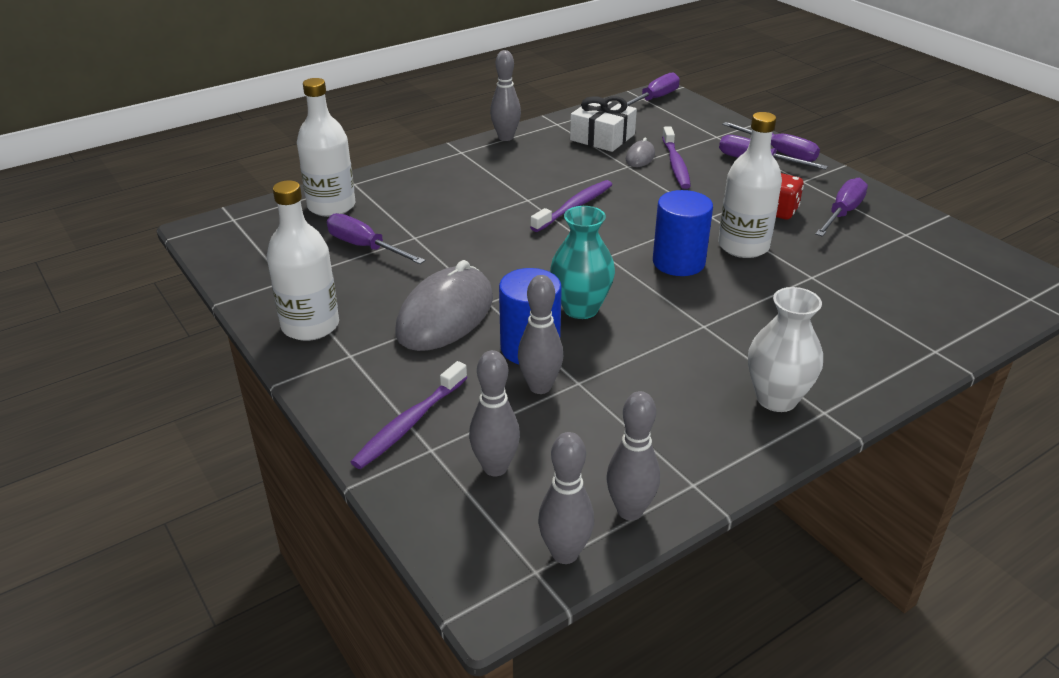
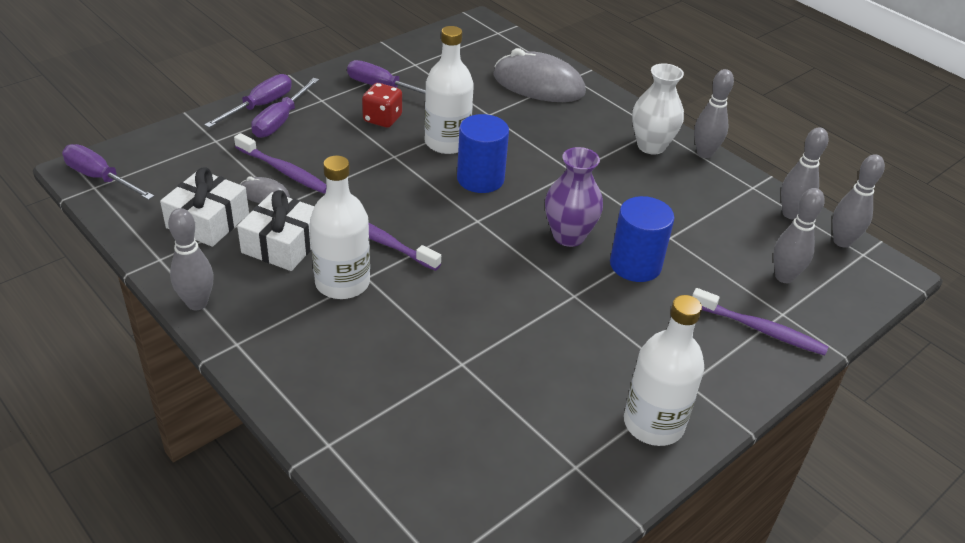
camera: 100 degrees left, 5 degrees up
(331, 206) = (395, 457): white bottle -> white bottle (342, 283)
(365, 247) = (491, 404): purple screwdriver -> none
(445, 315) = (604, 322): grey mouse -> grey mouse (538, 84)
(540, 387) = (684, 257): grey bowling pin -> grey bowling pin (704, 153)
(572, 165) = (283, 244): none -> white gift
(581, 308) = (568, 236): turquoise vase -> purple vase
(675, 164) = (283, 171): purple toothbrush -> purple toothbrush turned 45 degrees clockwise

